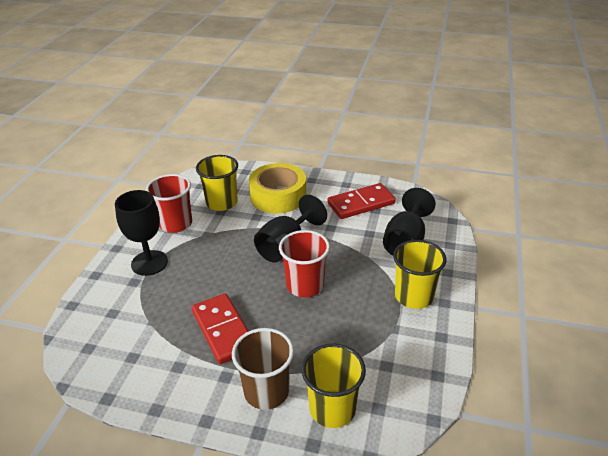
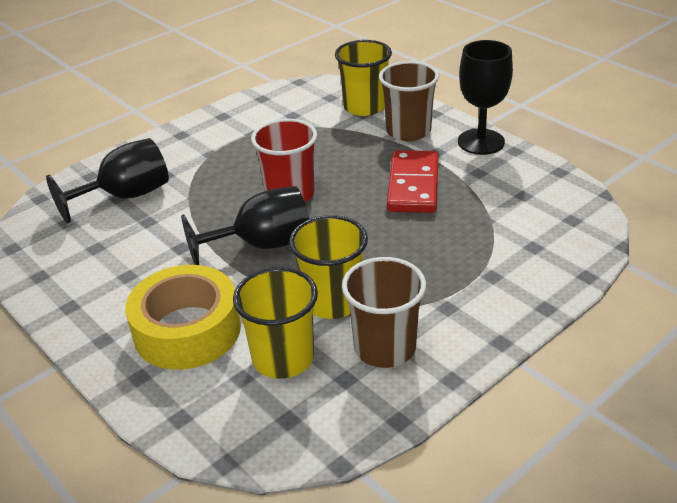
camera: 145 degrees left, 0 degrees up
(149, 263) = (459, 295): black goblet -> black goblet (481, 142)
(176, 224) = (385, 348): red cup -> brown cup
(361, 203) = (98, 264): red domino -> none
(414, 296) = (199, 148): yellow cup -> yellow cup (332, 301)

